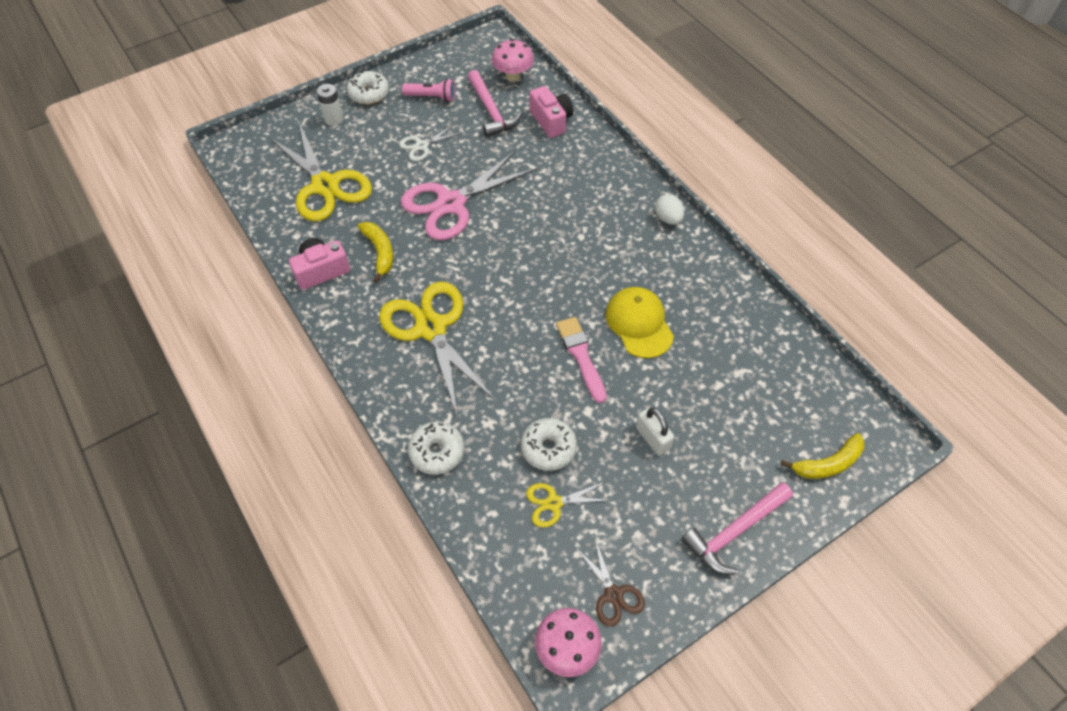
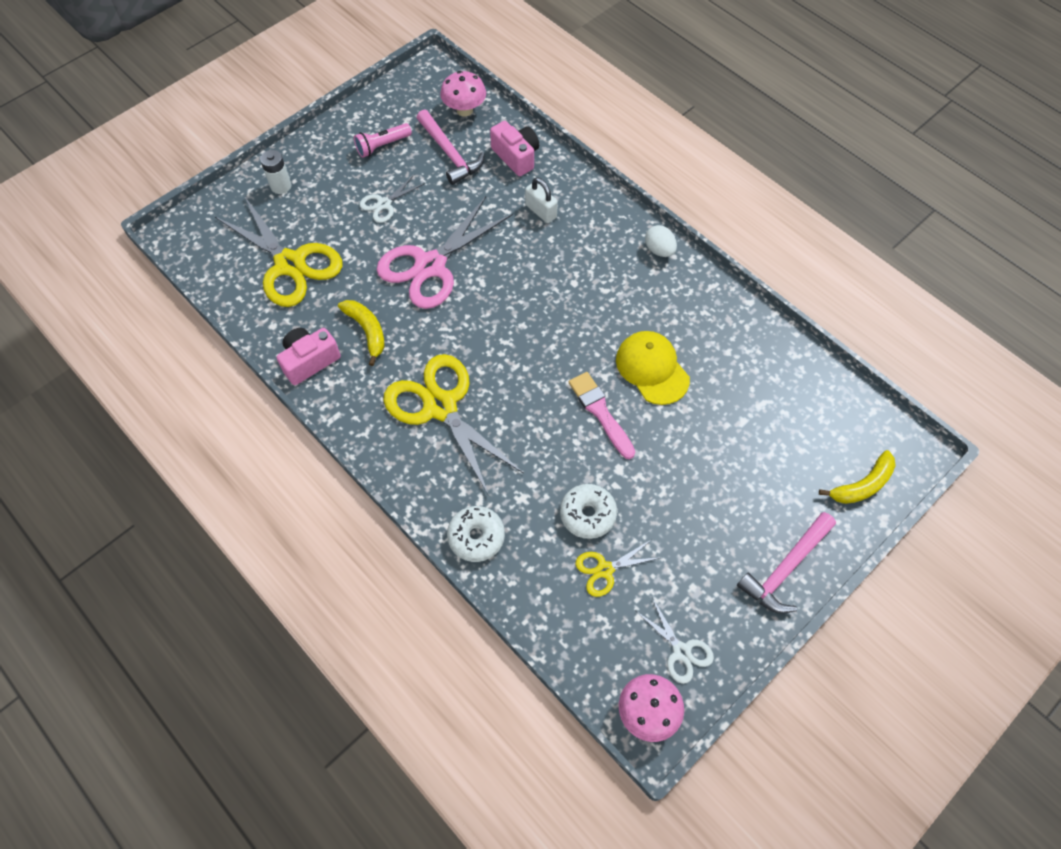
camera: 10 degrees left, 5 degrees up
(369, 94) = (312, 151): white donut -> none
(432, 97) = (382, 146): pink flashlight -> pink flashlight turned 150 degrees clockwise
(613, 594) = (681, 651): brown scissors -> white scissors
(652, 438) = (688, 487): white padlock -> white padlock (541, 211)

